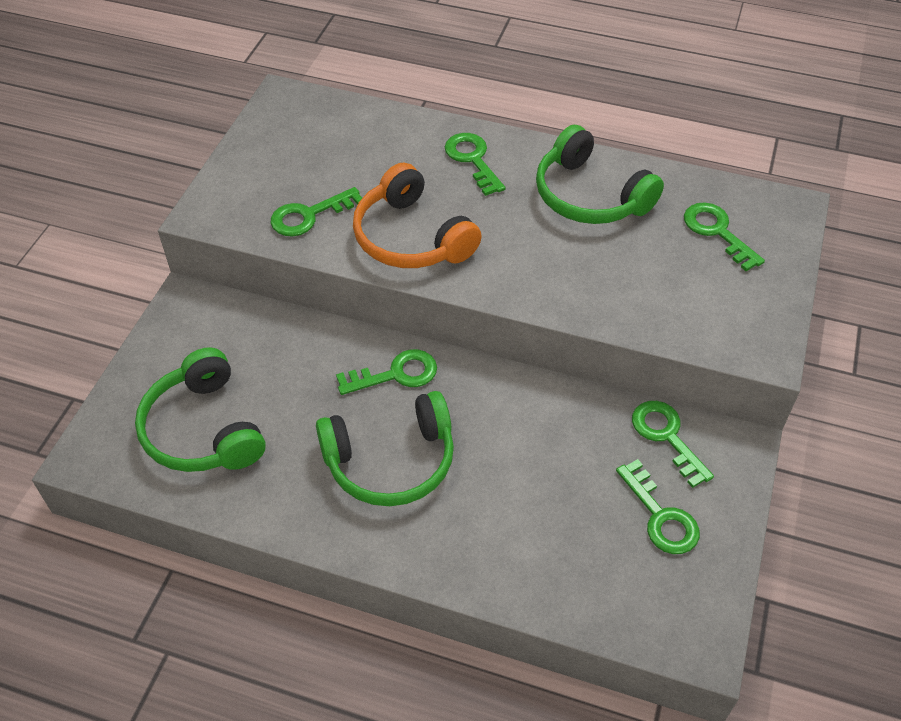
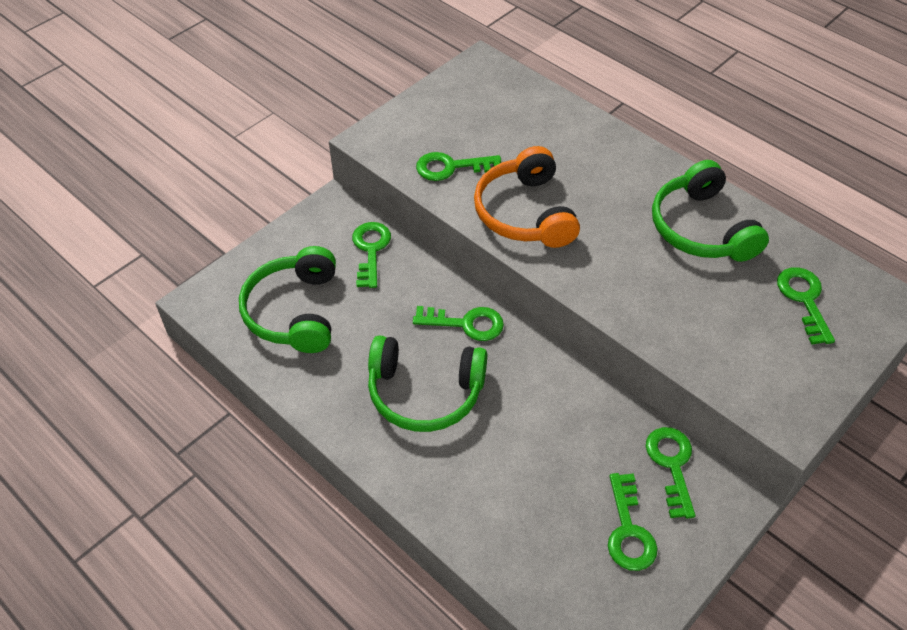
camera: 25 degrees right, 0 degrees up
(472, 160) = (613, 164): green key -> green key (371, 250)

